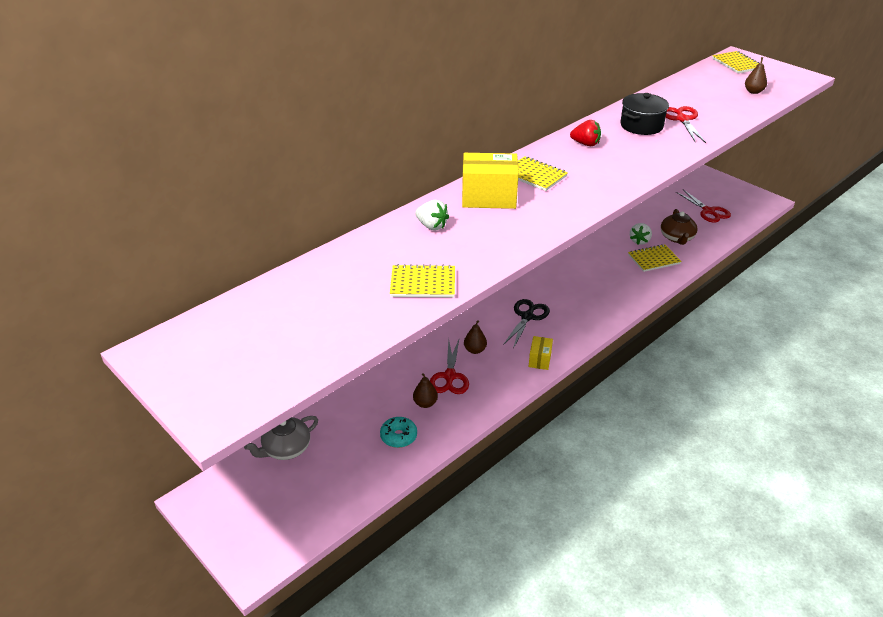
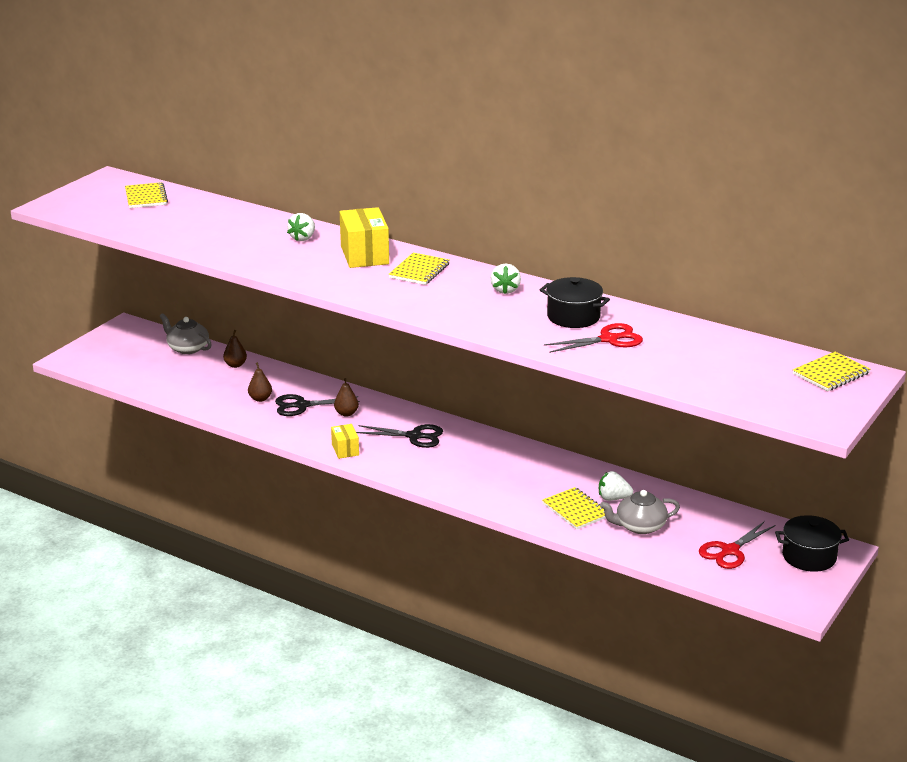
camera: 75 degrees right, 10 degrees down
(398, 436) = (214, 393): turquoise donut -> none
(423, 283) = (214, 245): yellow notebook -> yellow notebook (146, 197)
(450, 376) = (302, 405): red scissors -> black scissors
(539, 360) = (345, 450): yellow box -> yellow box turned 75 degrees clockwise
(585, 144) = (505, 290): red strawberry -> white strawberry
(677, 238) = (639, 526): brown teapot -> grey teapot
(715, 187) = (809, 557): none -> black pot
(753, 92) = (735, 384): brown pear -> brown pear (235, 365)

